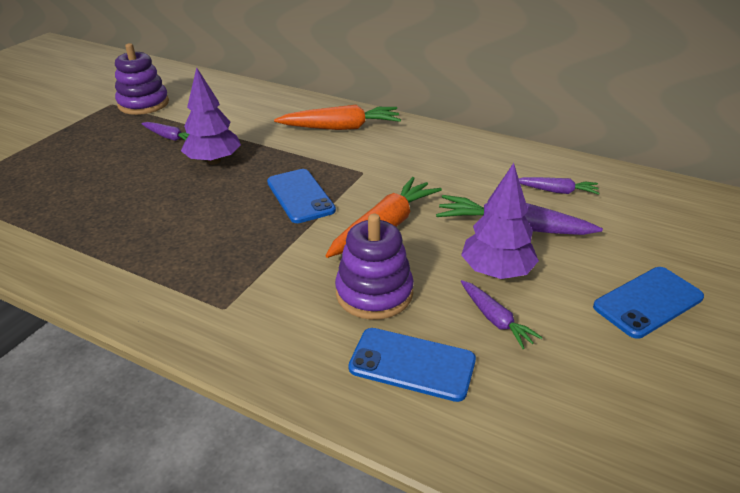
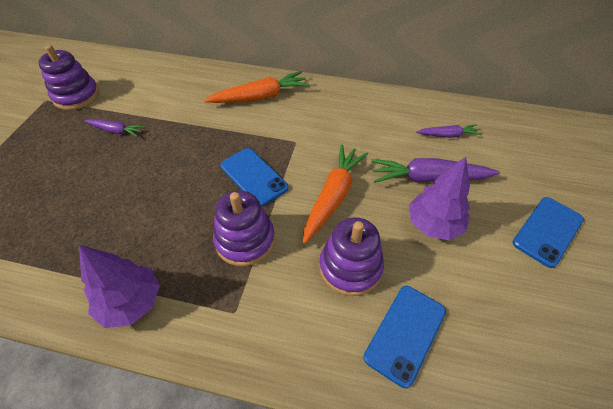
camera: 15 degrees left, 15 degrees up
(214, 161) = (165, 151): purple tree -> purple tree (131, 302)
(264, 249) = (245, 240): none -> purple stacking toy
(412, 364) = (405, 334): blue phone -> blue phone turned 60 degrees counterclockwise
(495, 319) = (450, 273): purple carrot -> none

